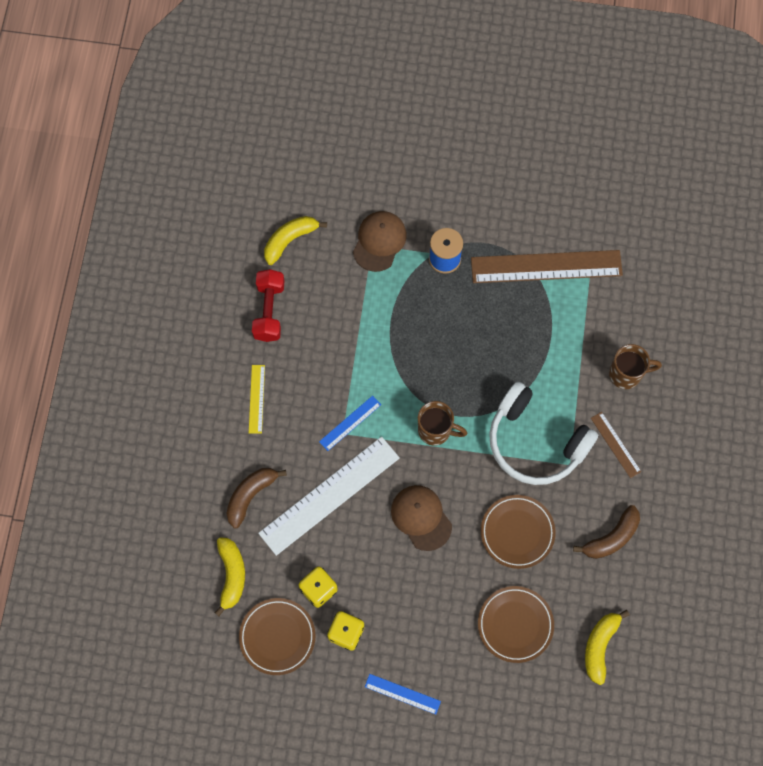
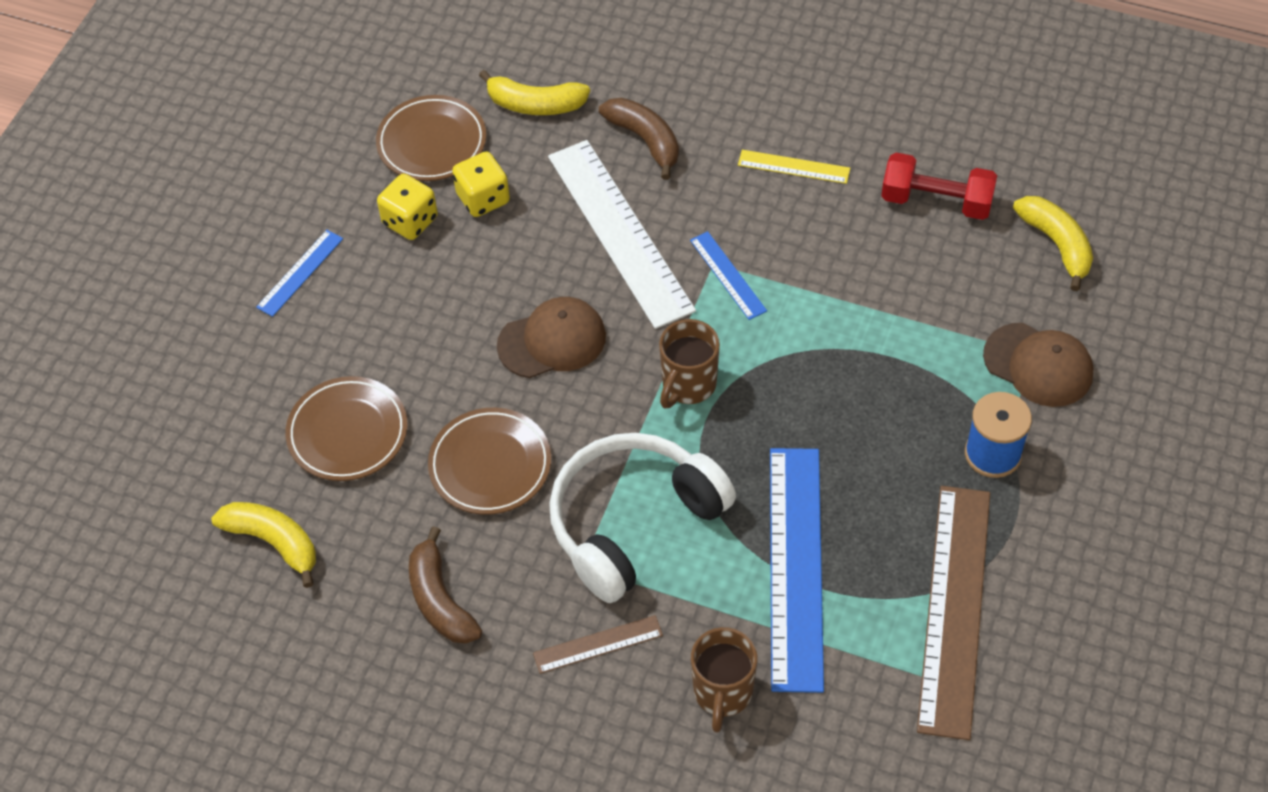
camera: 105 degrees right, 15 degrees down
(541, 350) = (795, 566): none -> blue ruler

